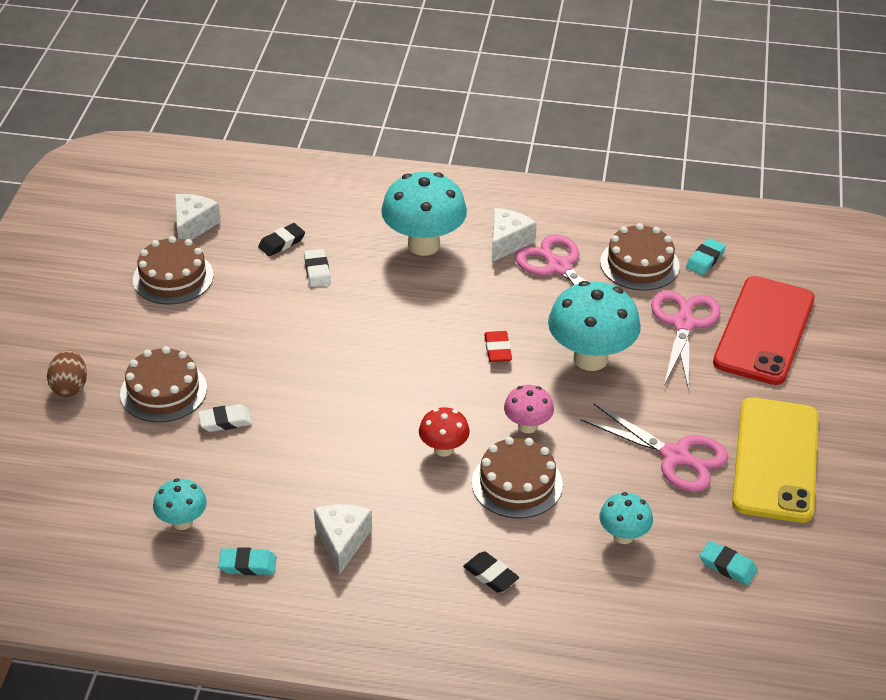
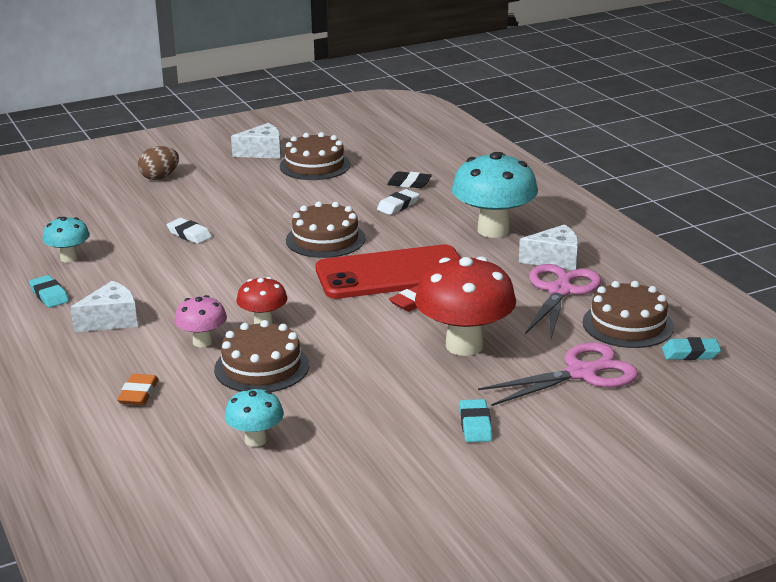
camera: 55 degrees right, 15 degrees down
(163, 391) = (194, 205): brown cake -> brown cake (325, 239)
(193, 226) = (379, 151): white cheese -> white cheese (262, 152)
(490, 575) = (138, 394): black eraser -> orange eraser
(527, 426) = (338, 347): pink mushroom -> pink mushroom (202, 342)
(590, 358) = (464, 345): turquoise mushroom -> red mushroom
(676, 456) = (393, 431): pink scissors -> none
(727, 566) = (278, 510): turquoise eraser -> turquoise eraser (475, 425)
(764, 331) = (640, 418): red phone -> red phone (391, 273)
(775, 460) = (461, 488): yellow phone -> none

